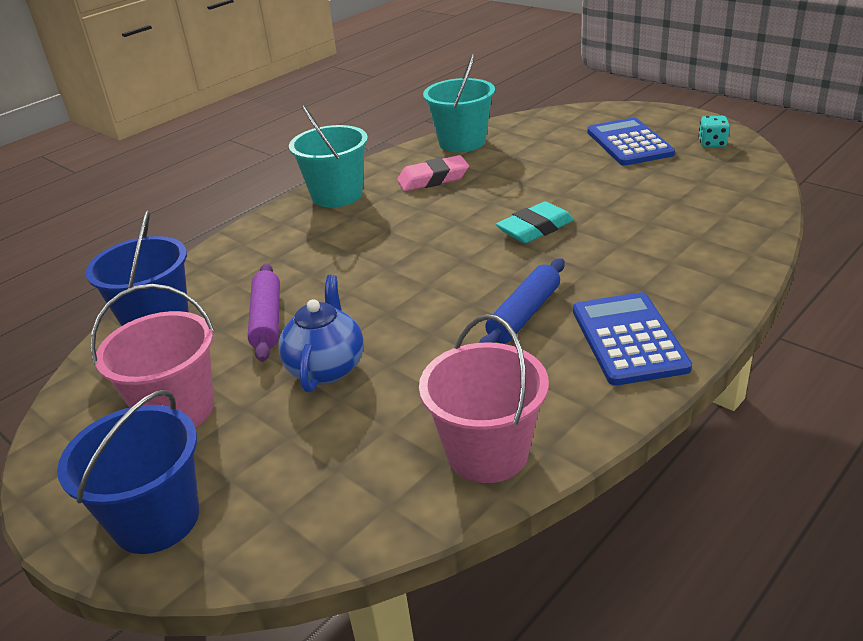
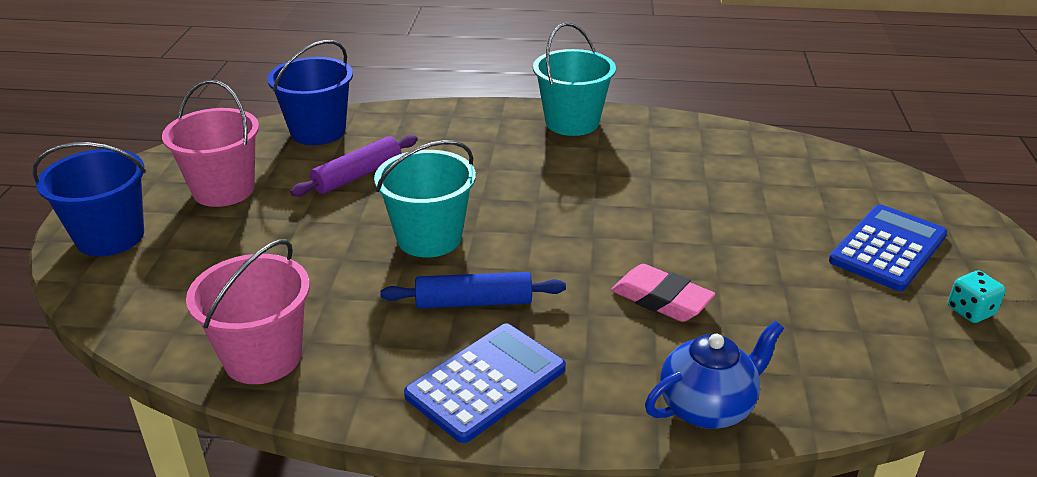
camera: 50 degrees right, 0 degrees up
(326, 367) = (317, 230): blue teapot -> blue teapot (707, 407)
(433, 179) = (656, 158): pink eraser -> pink eraser (661, 299)
(462, 142) = (749, 144): turquoise bucket -> turquoise bucket (429, 238)
(535, 229) = (629, 252): turquoise eraser -> none

